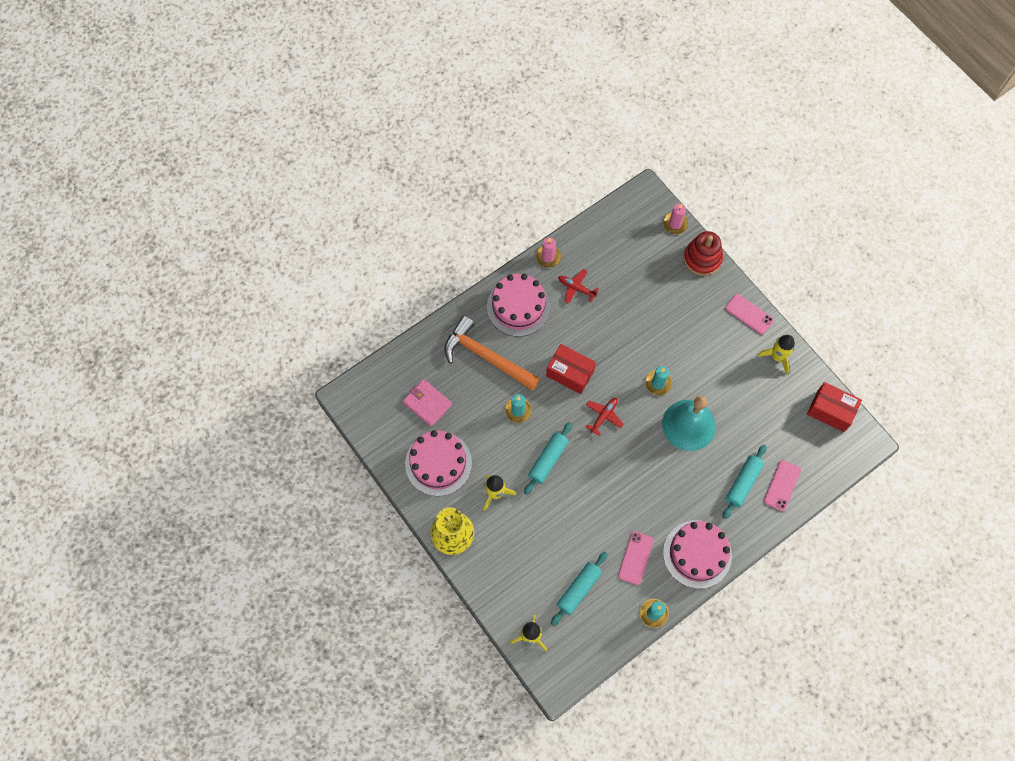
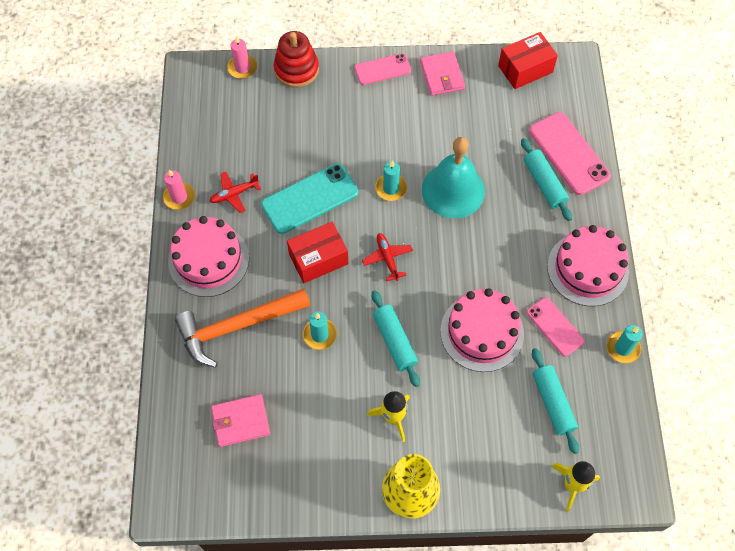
camera: 55 degrees left, 5 degrees down
(438, 463) = (317, 455): pink cake -> pink cake (482, 332)
(609, 337) = (310, 199): none -> turquoise phone
(777, 357) = (442, 75): yellow rocket -> pink wallet
(782, 485) = (569, 153): pink phone -> pink phone, size x1.61

